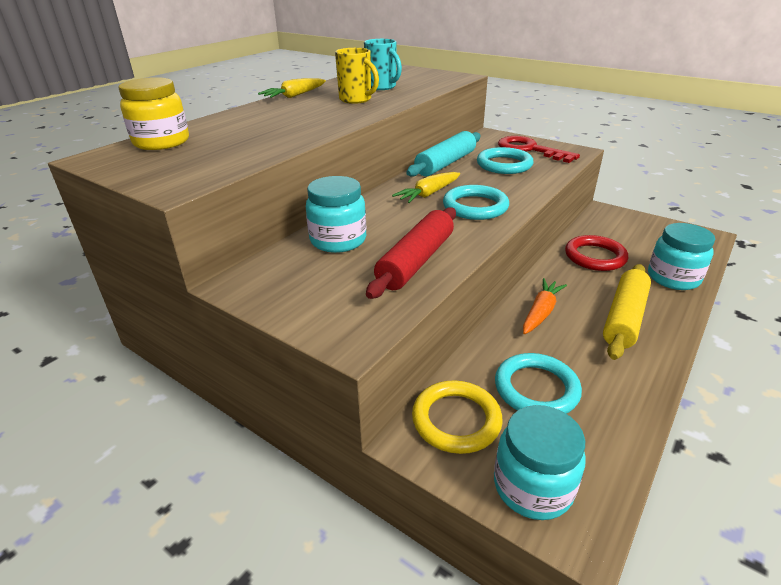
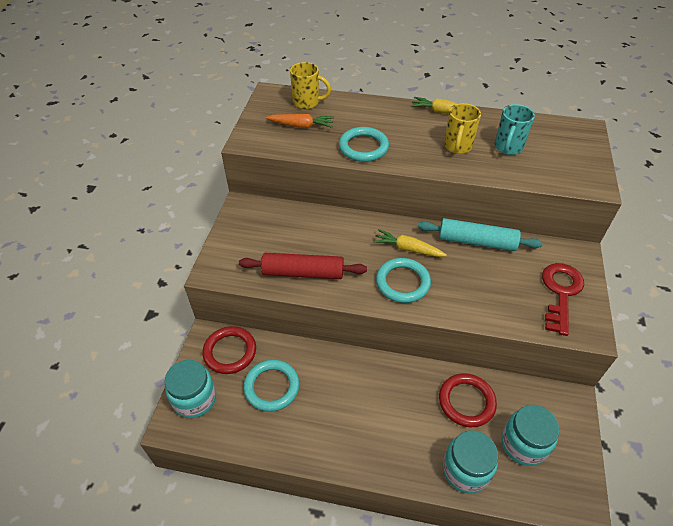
camera: 65 degrees right, 15 degrees up
(161, 142) = (307, 103): yellow jar -> yellow mug
(338, 240) = (310, 226): turquoise jar -> turquoise jar (523, 444)
(456, 420) = (230, 352): yellow ring -> red ring
(504, 165) = (505, 281): turquoise ring -> turquoise ring (363, 147)
(541, 312) = (357, 375): orange carrot -> orange carrot (301, 126)
(624, 318) = (378, 433): yellow rolling pin -> none

